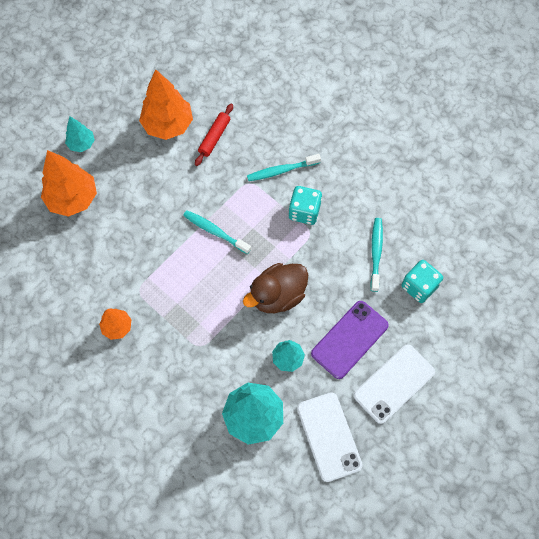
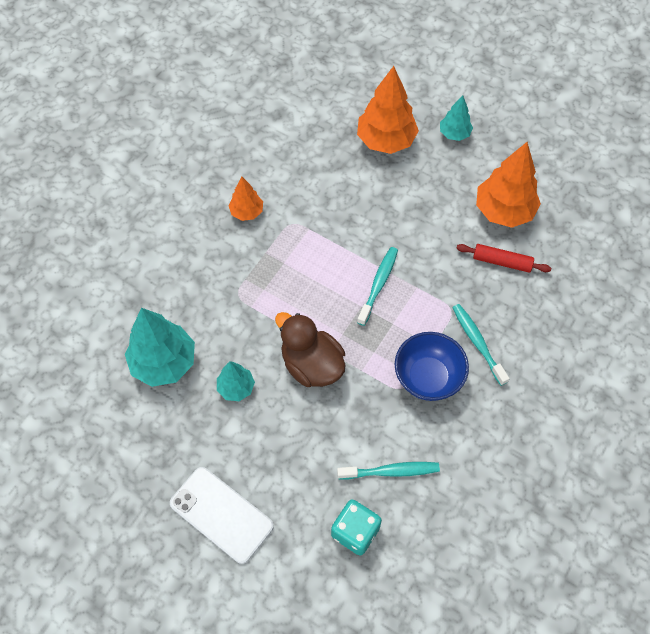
camera: 80 degrees right, 5 degrees down
(304, 211) = (428, 377): turquoise dice -> blue bowl
(329, 436) = (149, 447): white phone -> none
(349, 339) = (270, 454): purple phone -> none

